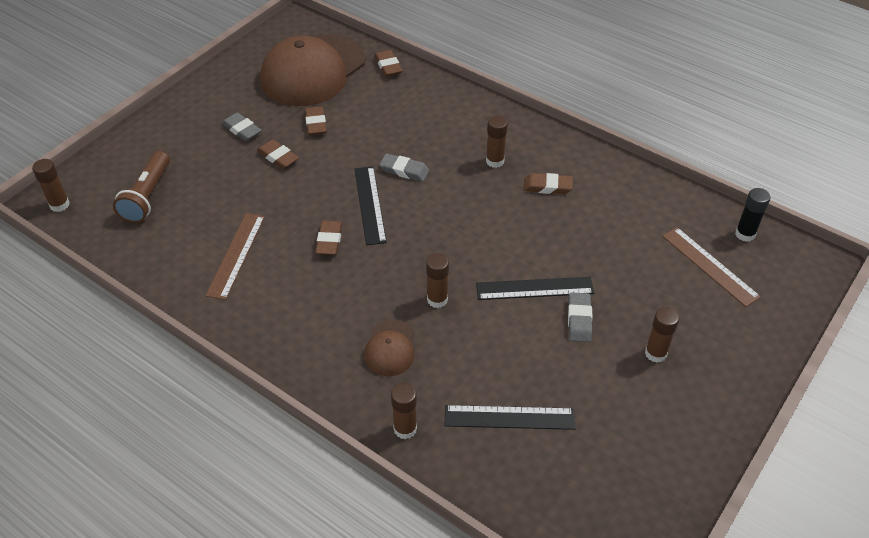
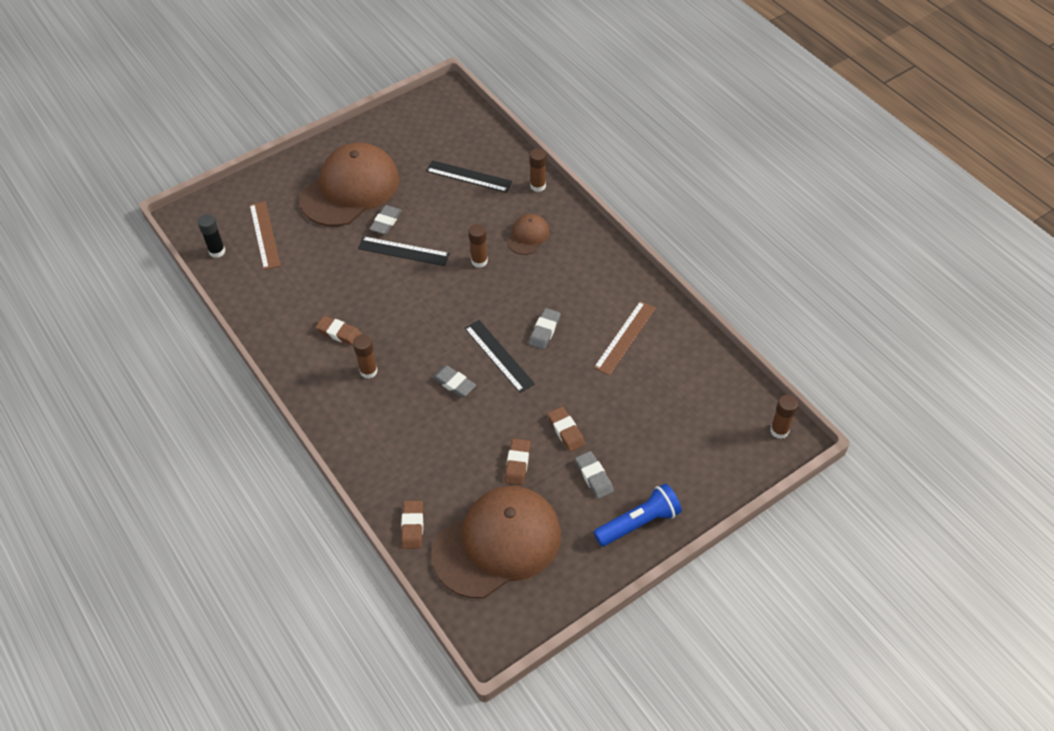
camera: 160 degrees left, 5 degrees up
(147, 196) = (696, 418): brown flashlight -> none
(194, 108) = (639, 523): none -> blue flashlight
(329, 240) = (544, 331): brown eraser -> grey eraser
(370, 204) = (498, 356): black ruler -> black ruler turned 45 degrees counterclockwise
(655, 353) = (350, 189): brown glue stick -> brown cap

